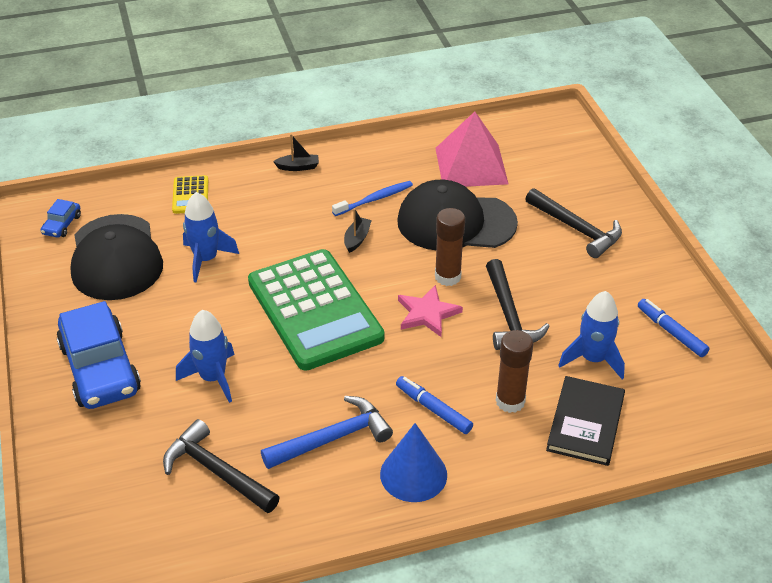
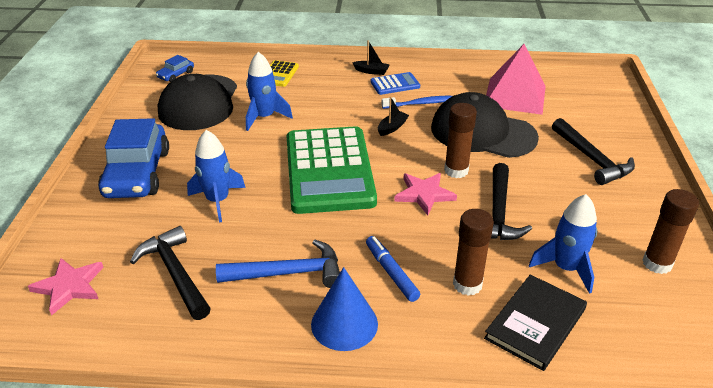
camera: 20 degrees right, 5 degrees down
(112, 518) = (69, 286): none -> pink star
(333, 179) = (395, 84): none -> blue calculator
(671, 332) = (657, 264): blue marker -> brown glue stick

